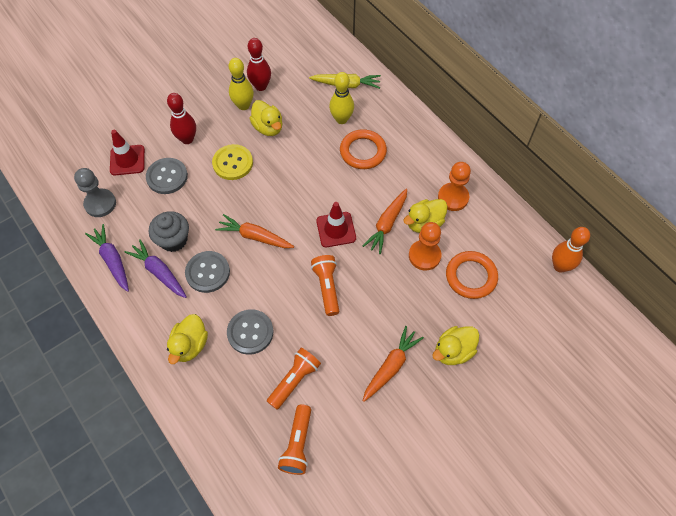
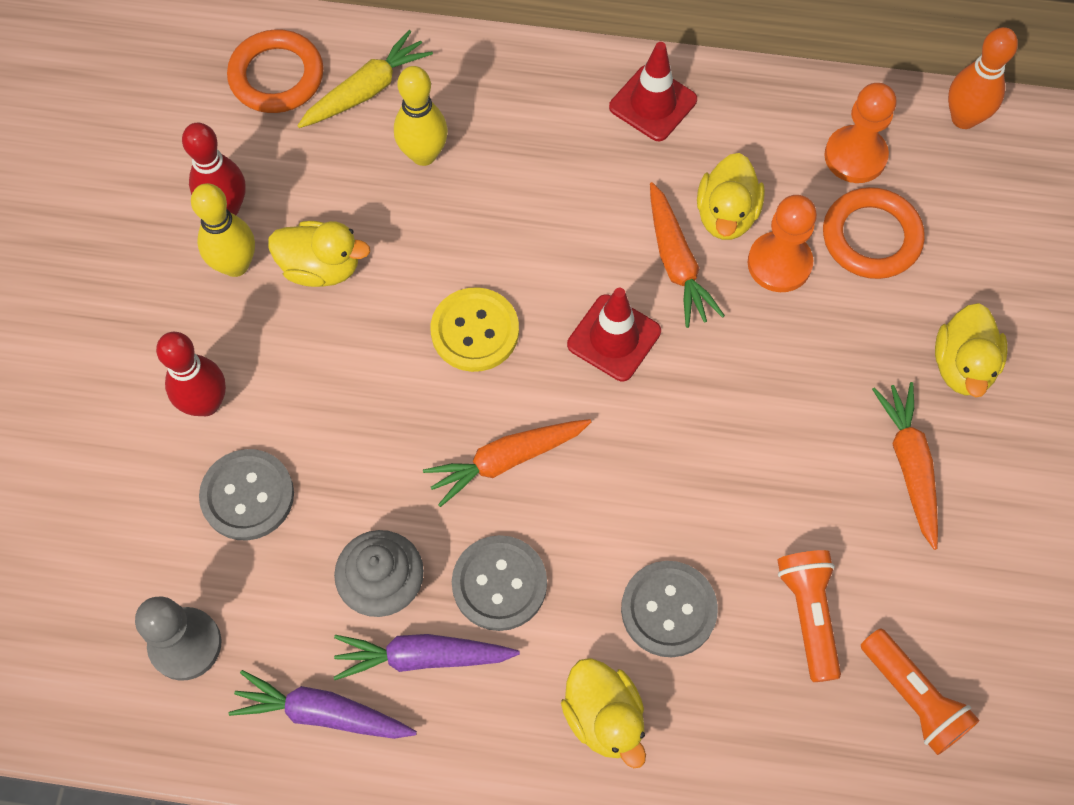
camera: 45 degrees left, 5 degrees up
(127, 160) = (142, 530): red traffic cone -> red traffic cone (653, 103)
(233, 163) = (332, 376): yellow button -> yellow button (475, 331)
(327, 287) = (699, 437): orange flashlight -> none
(363, 151) = (516, 180): orange ring -> orange ring (276, 76)
(453, 198) = (723, 140): orange pawn -> orange pawn (855, 156)

